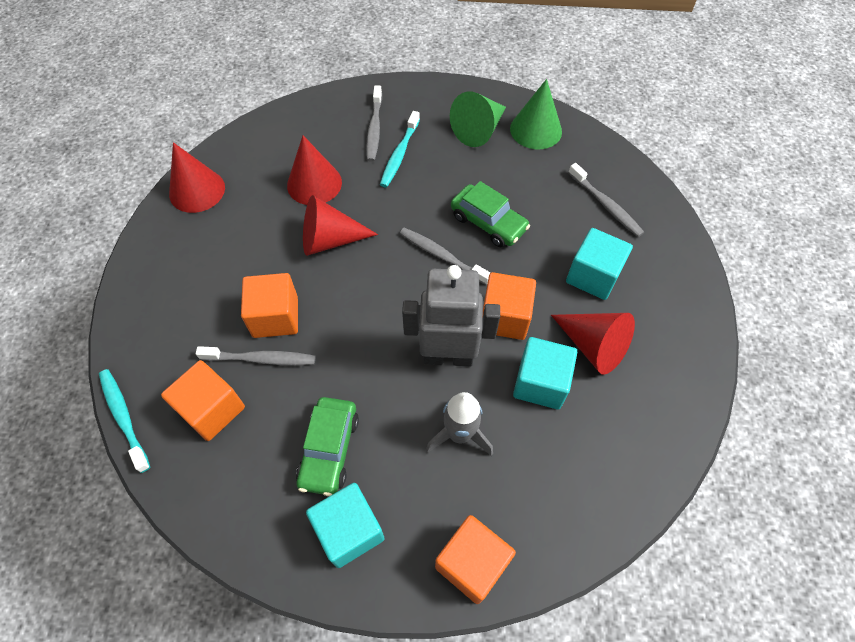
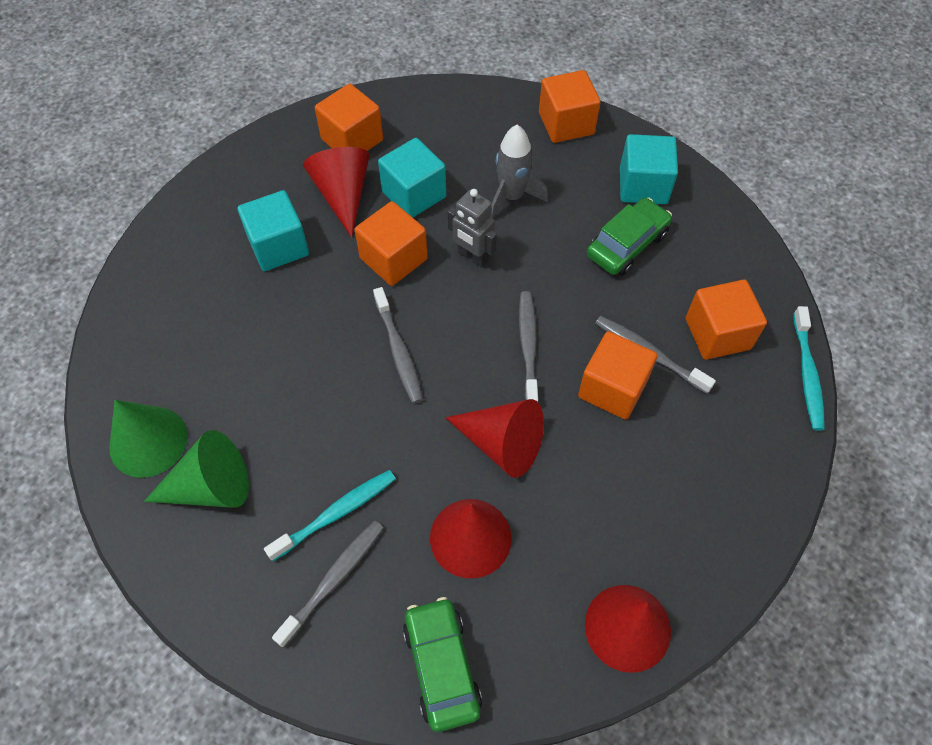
camera: 145 degrees left, 0 degrees up
(448, 356) = (472, 257): grey robot -> grey robot, size x0.58
(488, 222) = (319, 358): green car -> green car (441, 666)
(606, 205) = (186, 302): grey toothbrush -> grey toothbrush (528, 346)
(640, 403) = (352, 140): none -> orange cube

